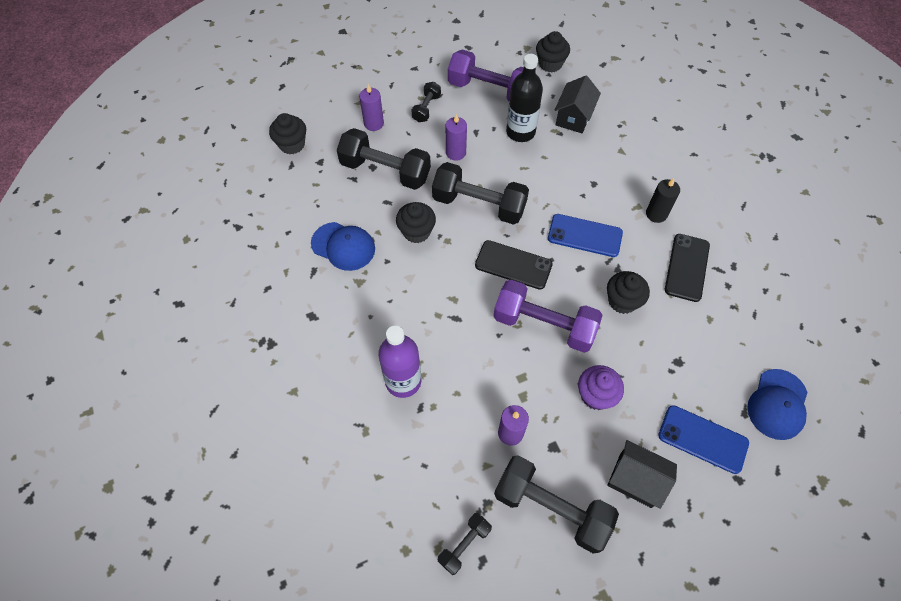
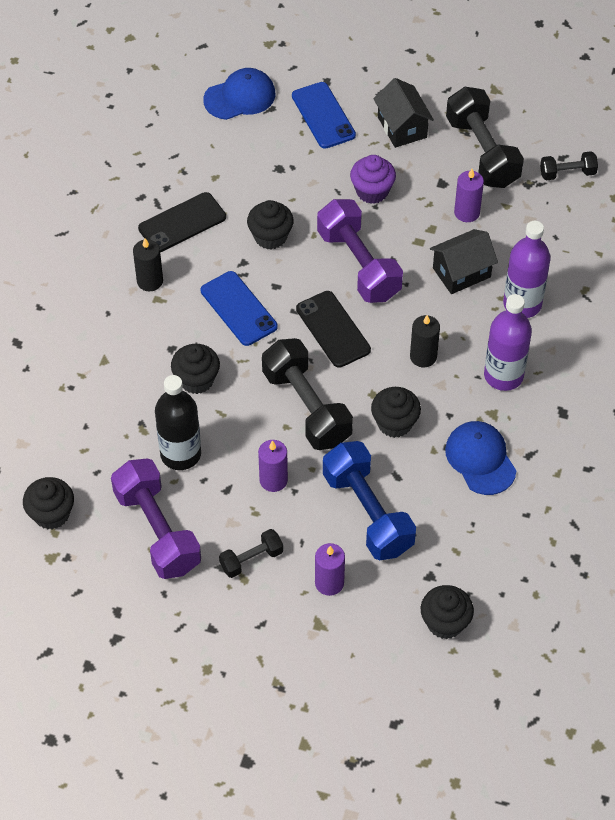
camera: 140 degrees left, 5 degrees down
(373, 314) = (503, 375): none -> purple bottle
(385, 171) = (367, 513): black dumbbell -> blue dumbbell
(438, 288) = (423, 356): none -> black candle
(558, 176) = (196, 380): none -> black cupcake
(574, 117) = (105, 430): black house -> black house (461, 272)

